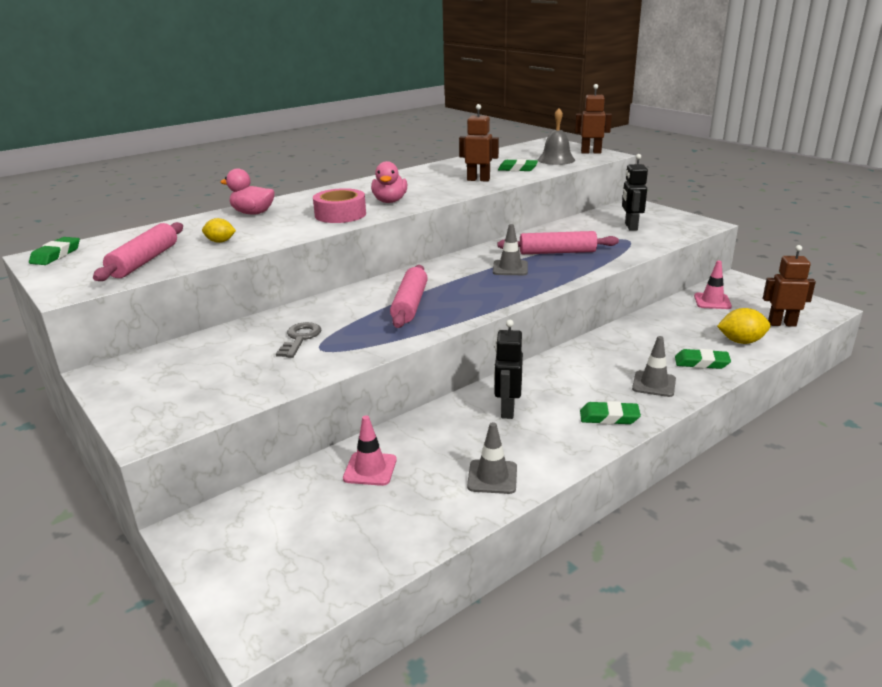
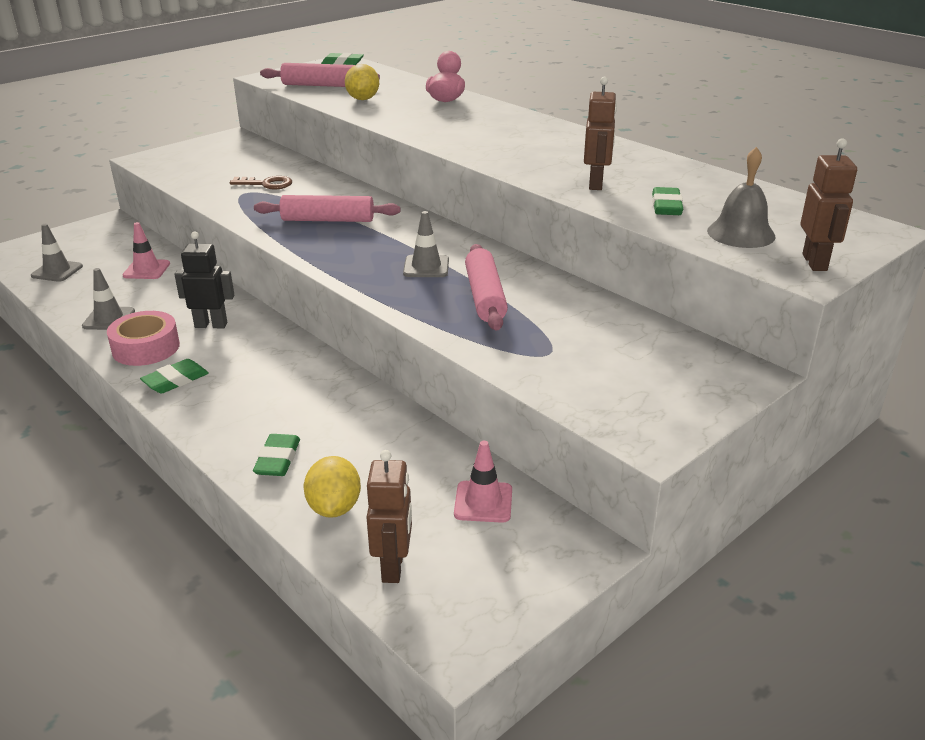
camera: 85 degrees right, 5 degrees up
(220, 241) = (363, 99): yellow lemon -> yellow lemon, size x1.55
(300, 338) = (266, 184): grey key -> brown key
(340, 214) = (440, 130): pink tape -> pink tape (146, 348)
(390, 201) = (489, 146): pink duck -> none
(609, 417) = (175, 380): green eraser -> green eraser turned 45 degrees clockwise
(630, 227) = (612, 361): black robot -> none
(654, 384) = (234, 416): grey traffic cone -> grey traffic cone (57, 271)

